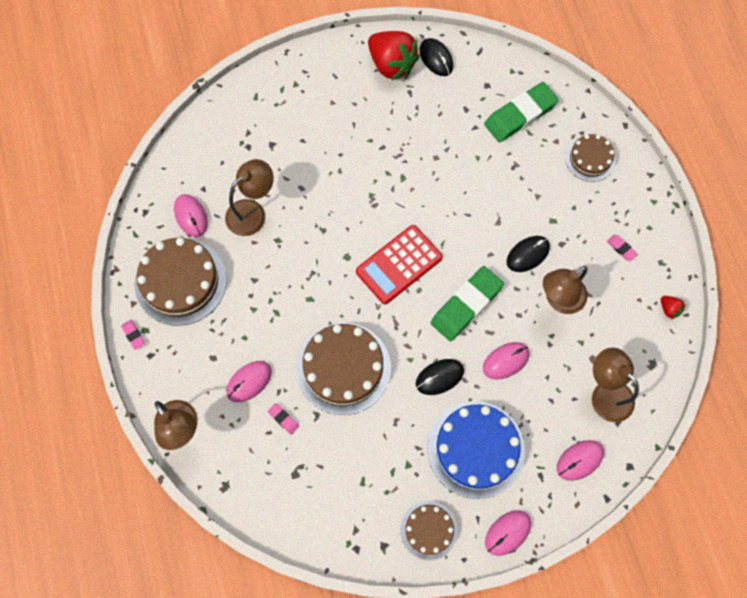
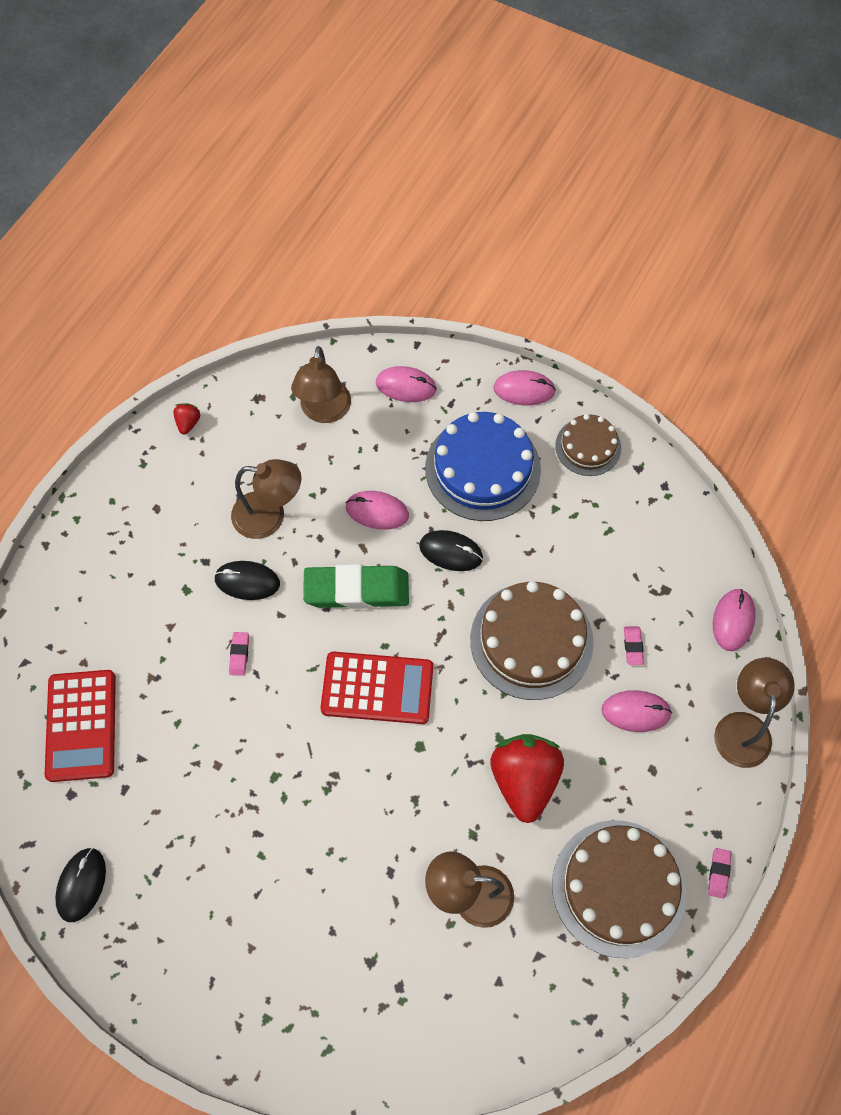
camera: 135 degrees left, 5 degrees down
(191, 216) = (542, 959): pink mouse -> pink mouse (733, 620)
(391, 65) = (136, 928): red strawberry -> red strawberry (524, 780)
(520, 115) = (81, 725): green eraser -> red calculator
(590, 159) = (77, 613): brown cake -> none
(621, 248) = (160, 507): pink eraser -> pink eraser (239, 654)

